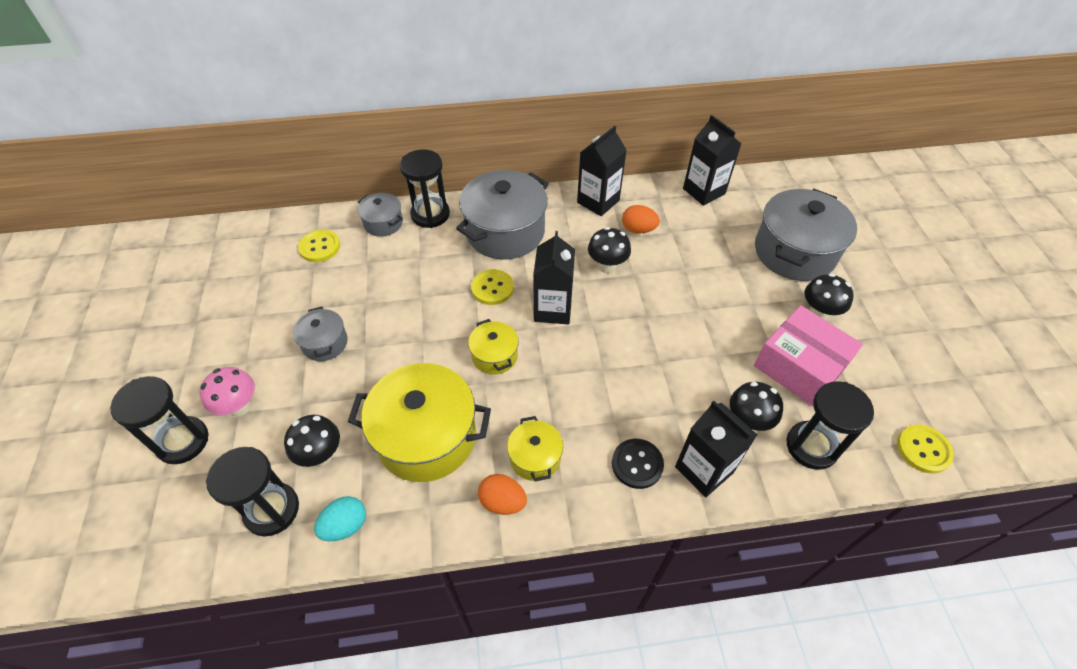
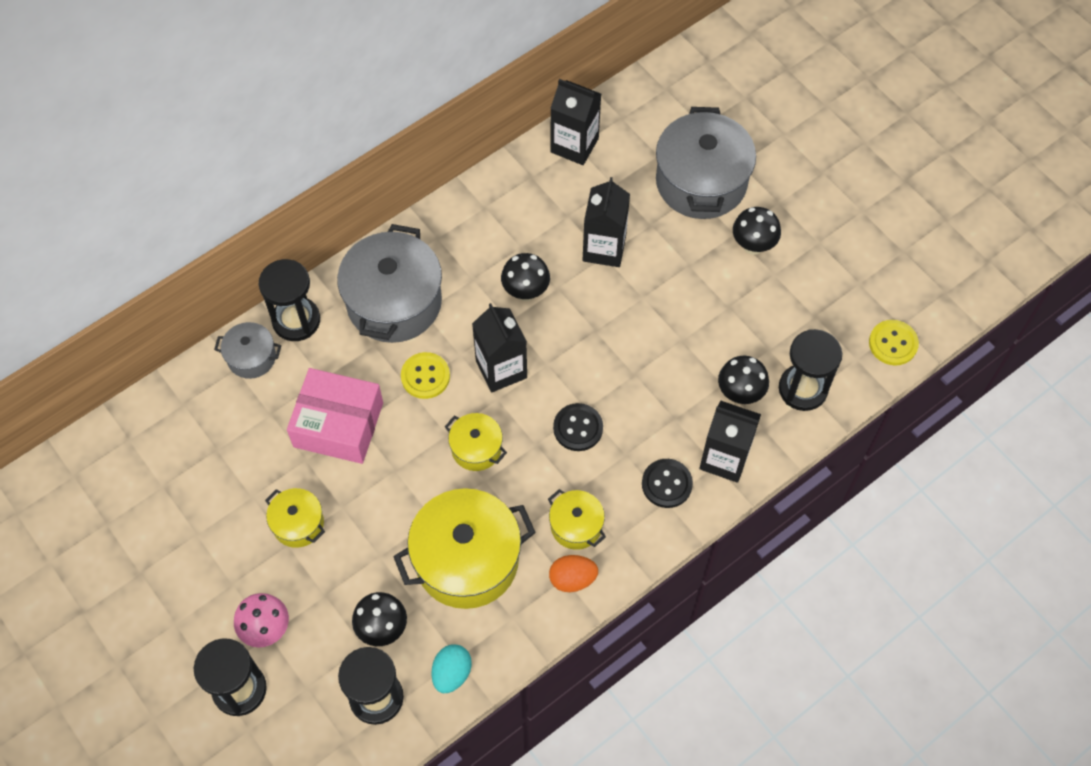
camera: 30 degrees left, 10 degrees up
(319, 247) = (203, 422): yellow button -> none
(325, 343) = (298, 524): grey pot -> yellow pot
(586, 380) = (578, 428): none -> black button
(598, 201) = (470, 213): black carton -> black carton (604, 248)
(638, 229) = (532, 230): orange egg -> none
(799, 366) = (760, 313): pink box -> pink box (338, 424)

